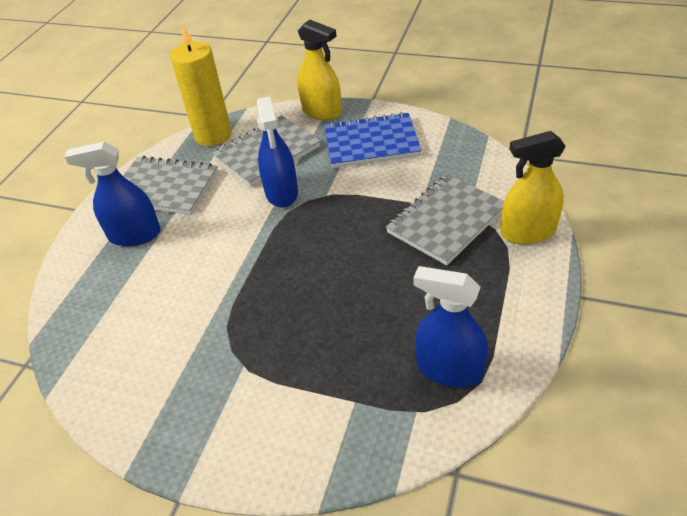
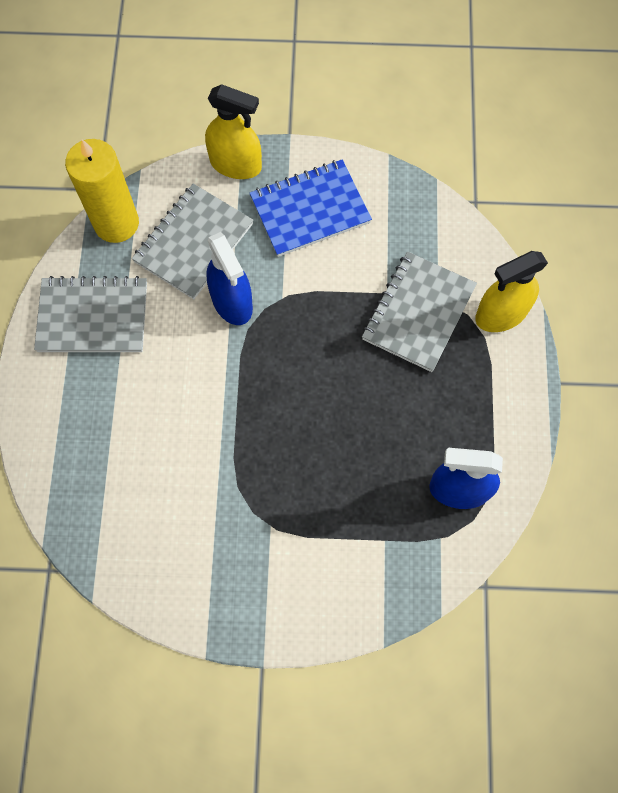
camera: 20 degrees left, 25 degrees up
(134, 235) = (89, 390): blue spray bottle -> none

